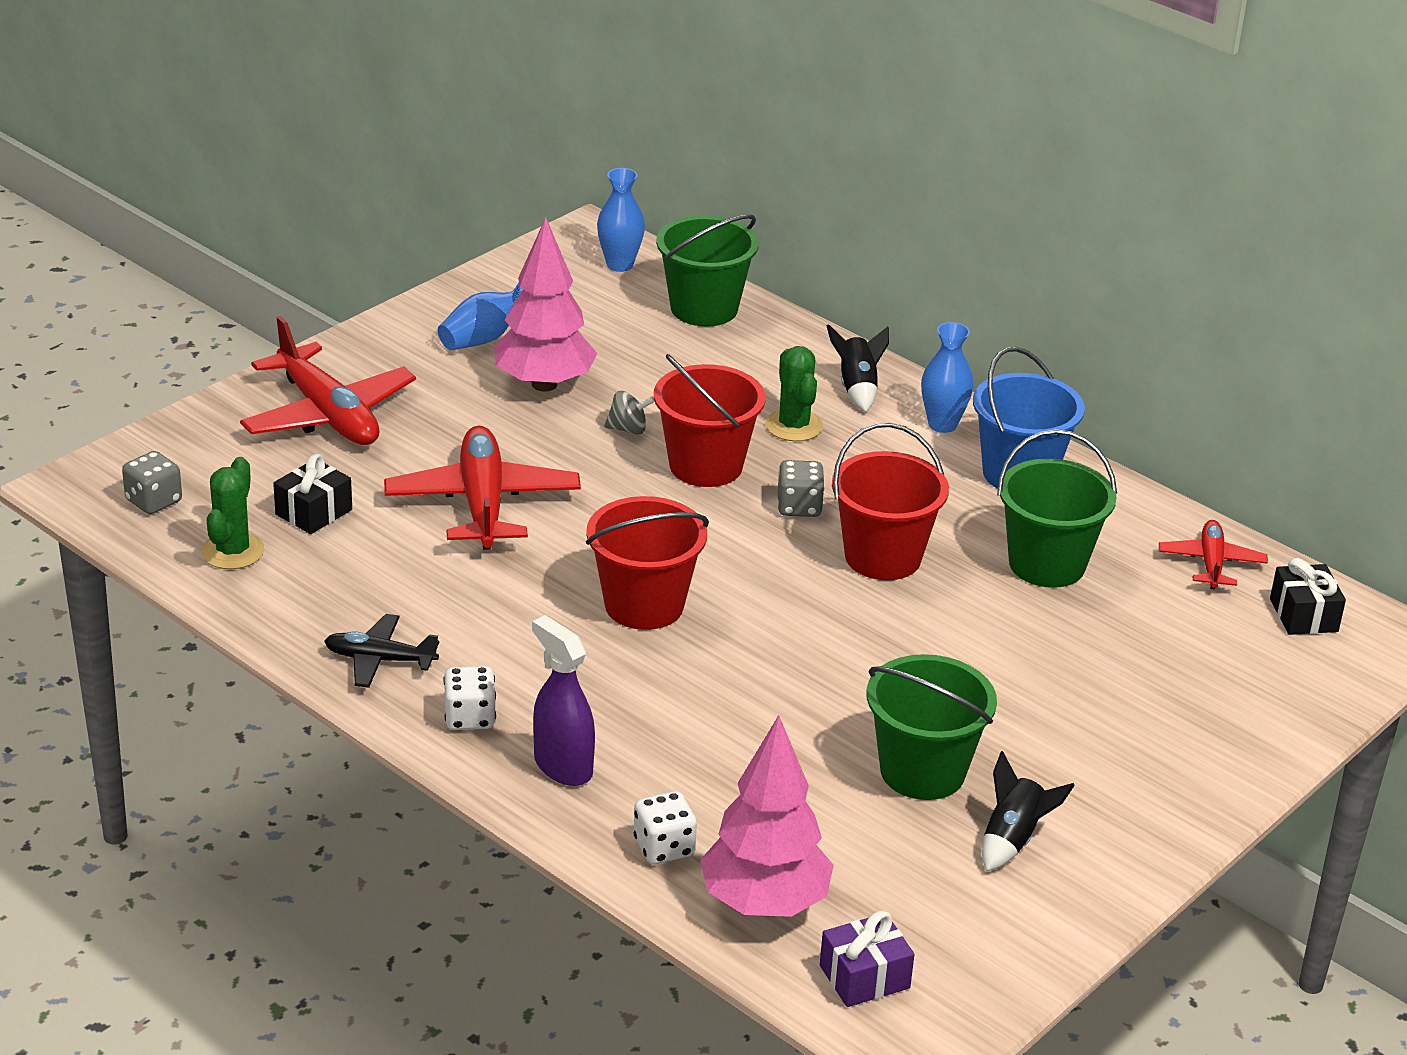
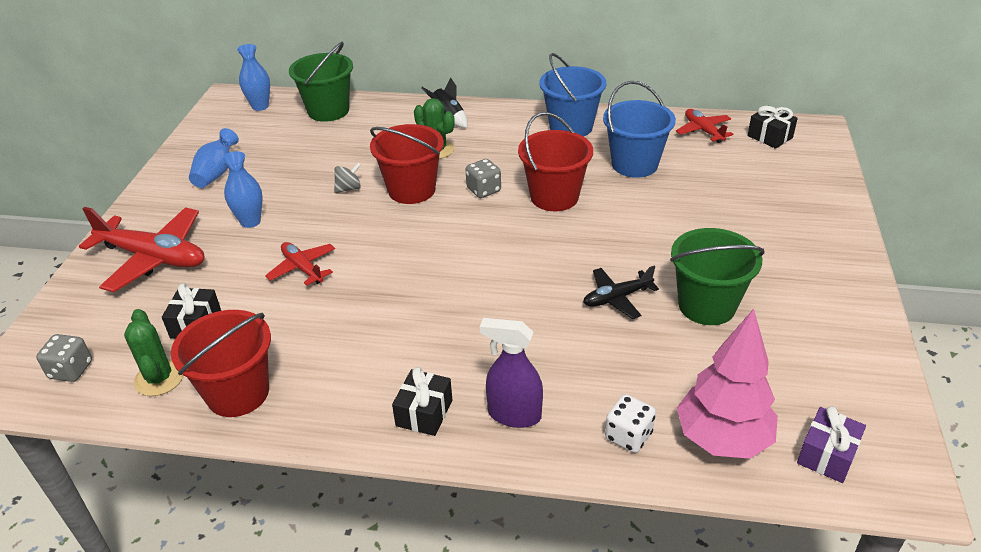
camera: 30 degrees left, 5 degrees up
(380, 660) = (328, 404): black plane -> black plane (617, 298)
(470, 717) = (424, 413): white dice -> black gift
(482, 503) = (302, 268): red plane -> red plane, size x0.55
(544, 384) = (276, 184): pink tree -> none
(644, 605) = (458, 284): red bucket -> red bucket (238, 393)
(942, 424) = (509, 119): blue vase -> blue vase (250, 221)
(1013, 839) = (793, 320): black rocket -> none
(1047, 564) = (634, 164): green bucket -> blue bucket

